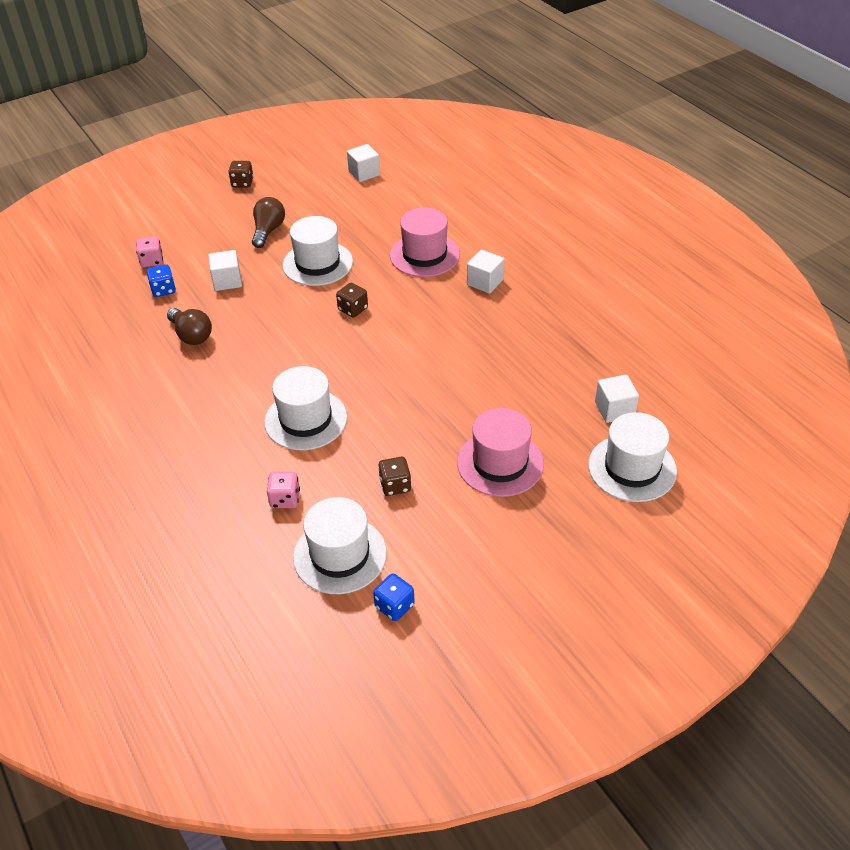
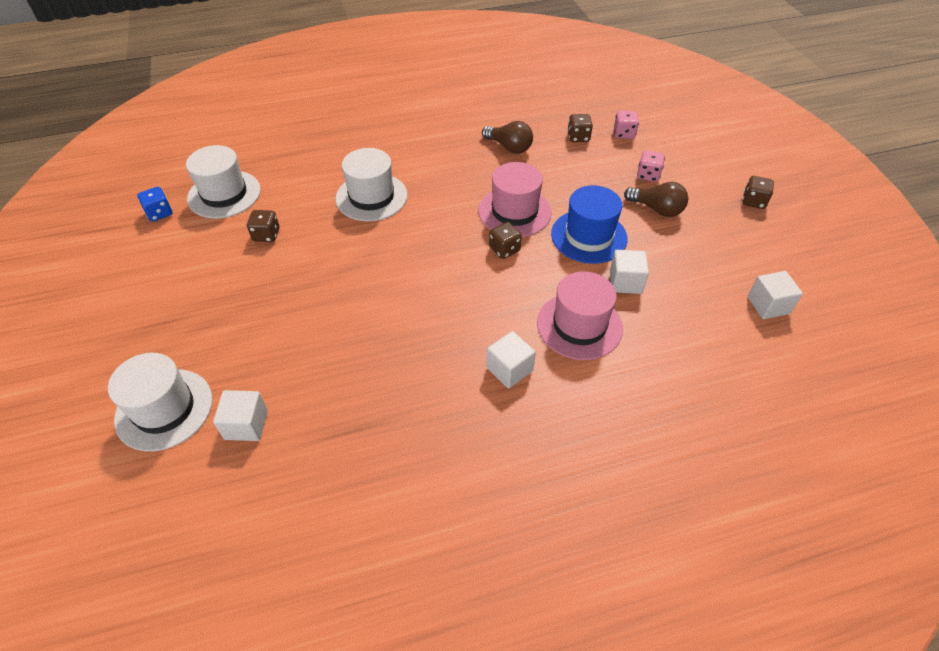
camera: 105 degrees right, 5 degrees up
(163, 290) = (578, 137): blue dice -> brown dice
(191, 335) = (509, 147): brown light bulb -> brown light bulb turned 120 degrees counterclockwise
(227, 281) = (579, 174): white cube -> white cube (625, 282)
(285, 499) = (296, 175): pink dice -> pink dice (648, 175)
(317, 263) = (589, 236): white hat -> blue hat
(500, 463) = (242, 307): pink hat -> pink hat (514, 211)

